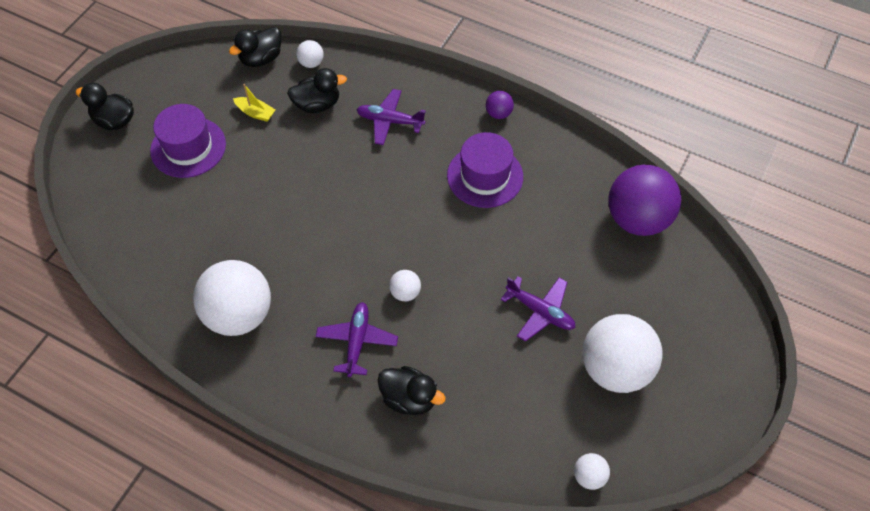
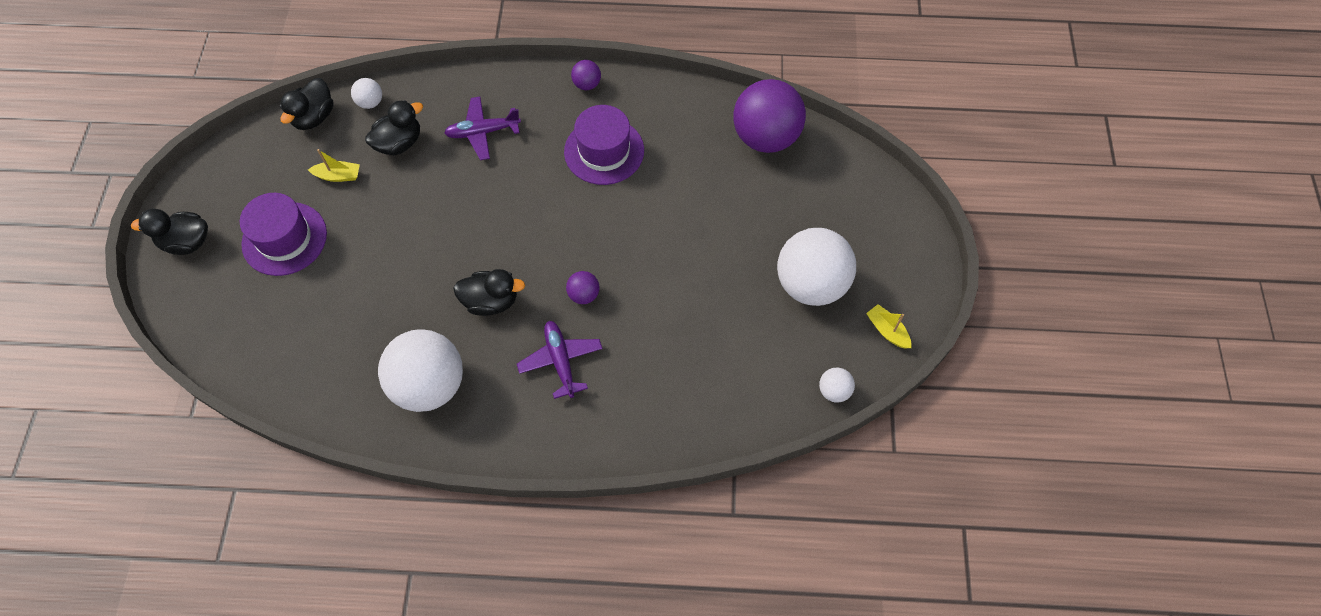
camera: 25 degrees left, 5 degrees up
(405, 293) = (584, 295): white ball -> purple ball
(409, 398) = (638, 393): black duck -> black duck (491, 301)
(540, 311) = (719, 260): purple plane -> none
(668, 443) = (887, 330): none -> yellow boat

